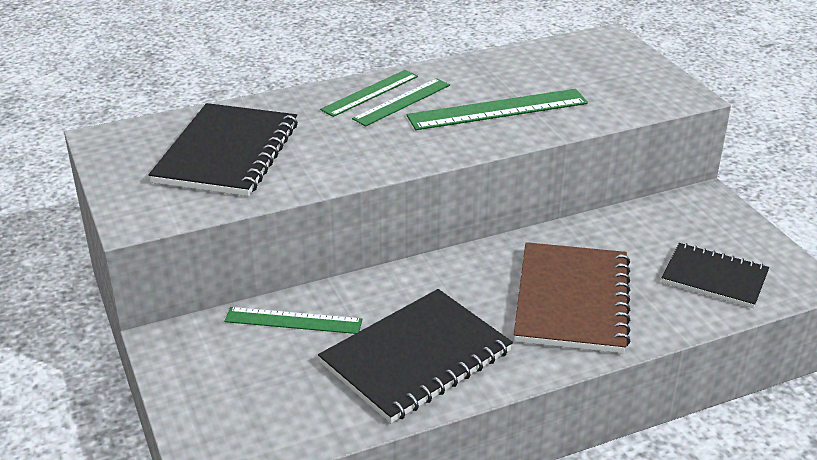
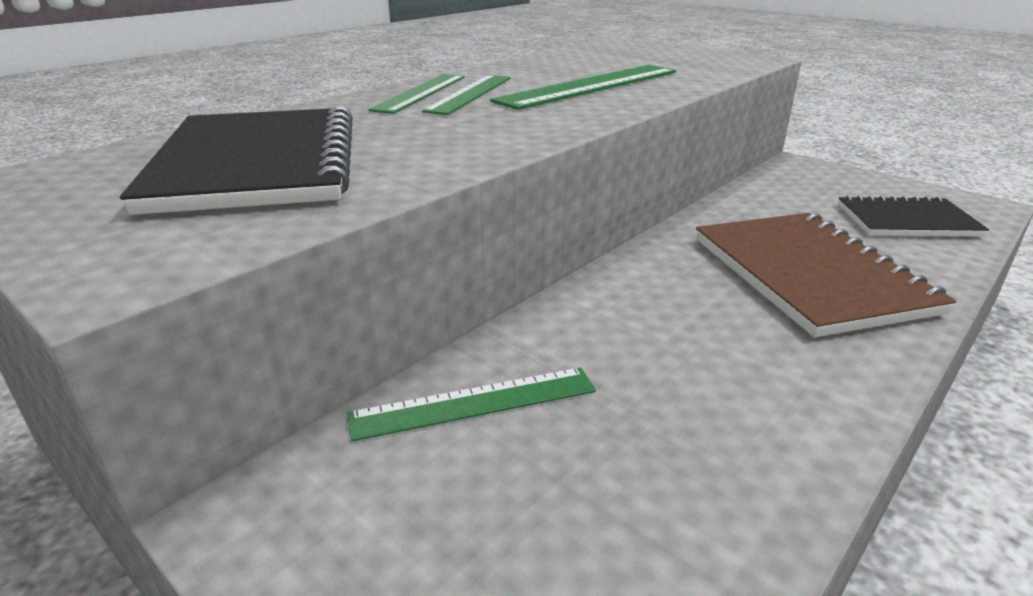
camera: 25 degrees left, 5 degrees down
(416, 357) = (714, 400): black notebook -> none

